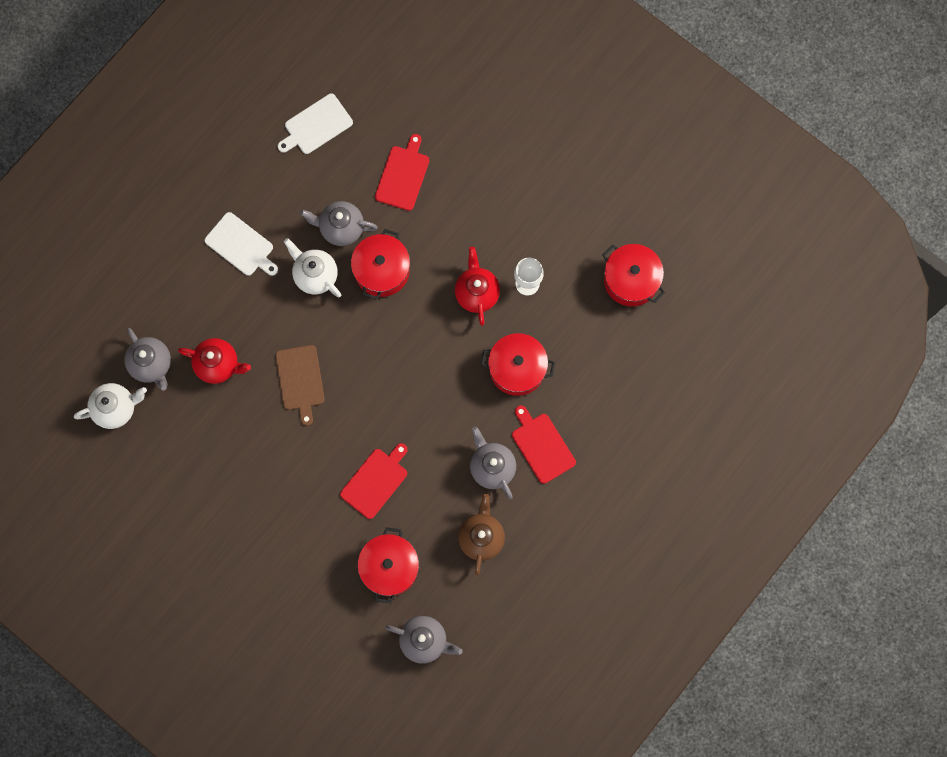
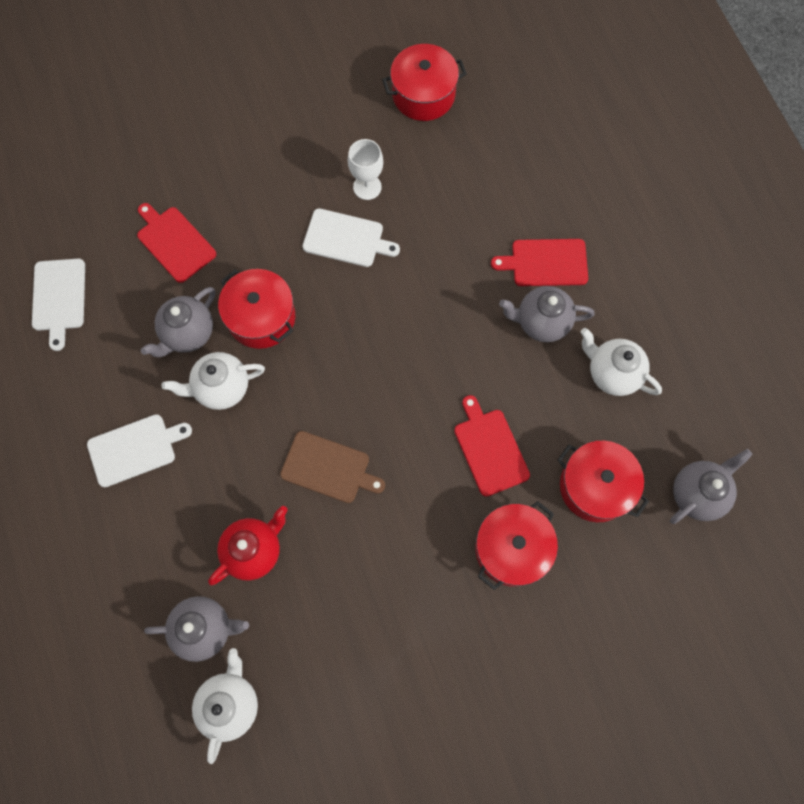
camera: 60 degrees left, 5 degrees down
(477, 293) = (346, 239): red teapot -> white cutting board
(481, 537) = (612, 373): brown teapot -> white teapot
(517, 368) = (450, 243): red pot -> red pot (512, 549)

